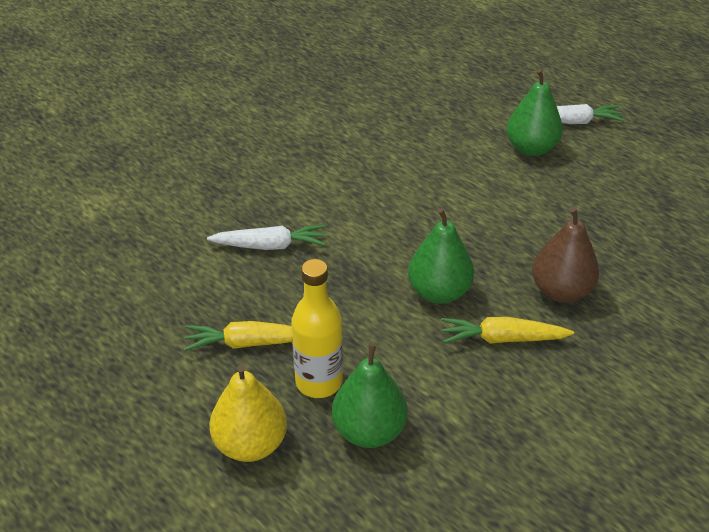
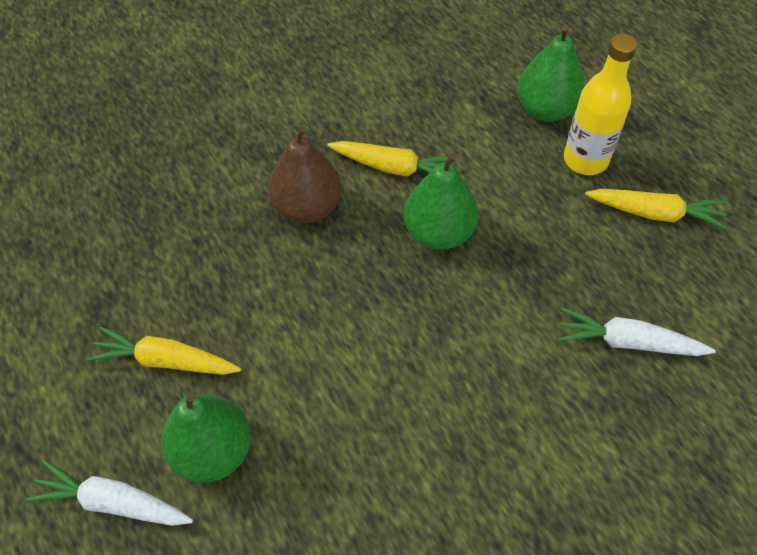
camera: 165 degrees left, 15 degrees up
(250, 444) = (652, 118): yellow pear -> none
(595, 181) = (165, 360): none -> yellow carrot

